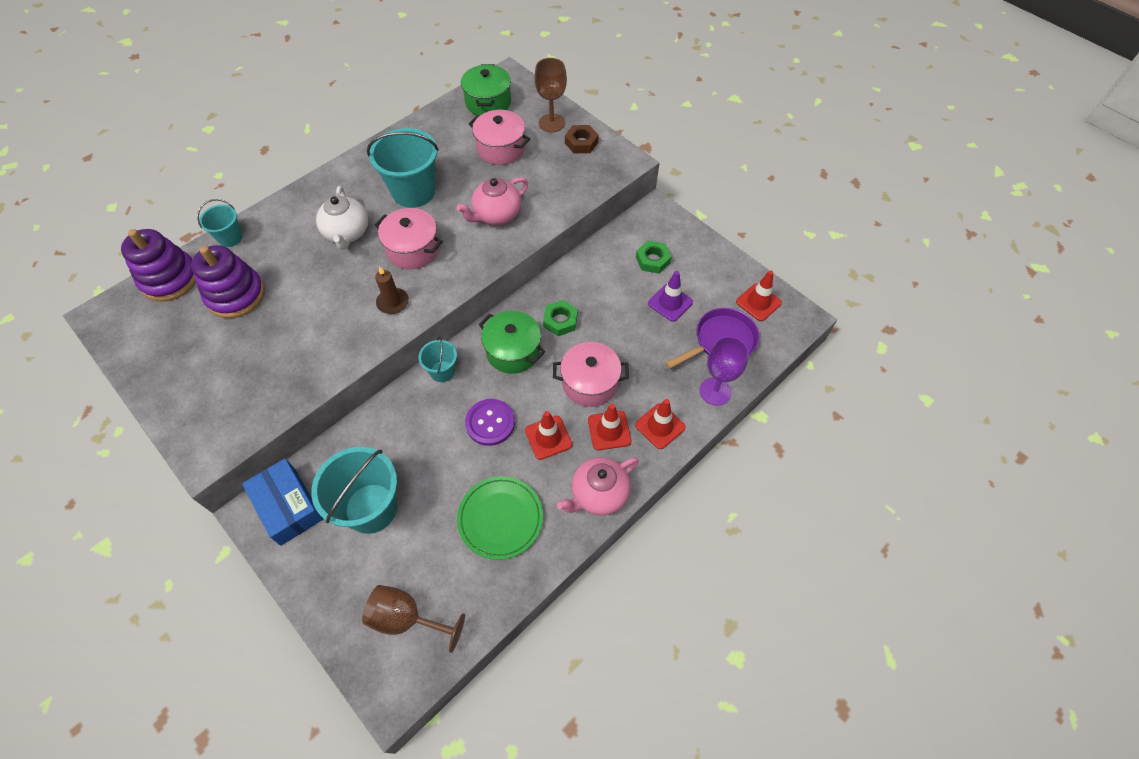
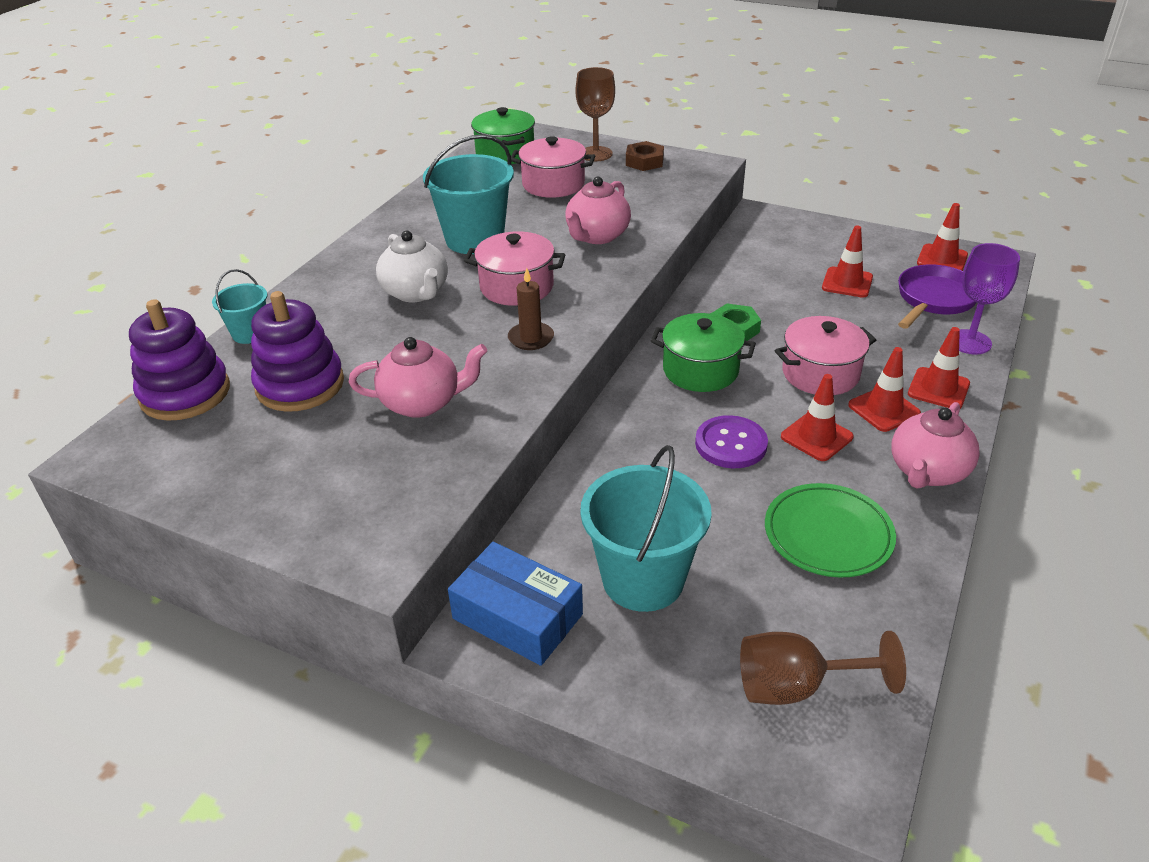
camera: 20 degrees left, 20 degrees down
(296, 337) = (422, 403): none -> pink teapot
(442, 371) = (626, 412): turquoise bucket -> none
(652, 260) = (794, 253): green nut -> none
(670, 303) = (847, 283): purple traffic cone -> red traffic cone

